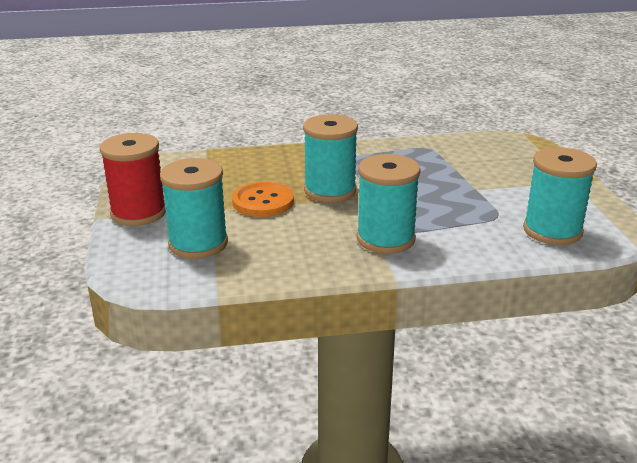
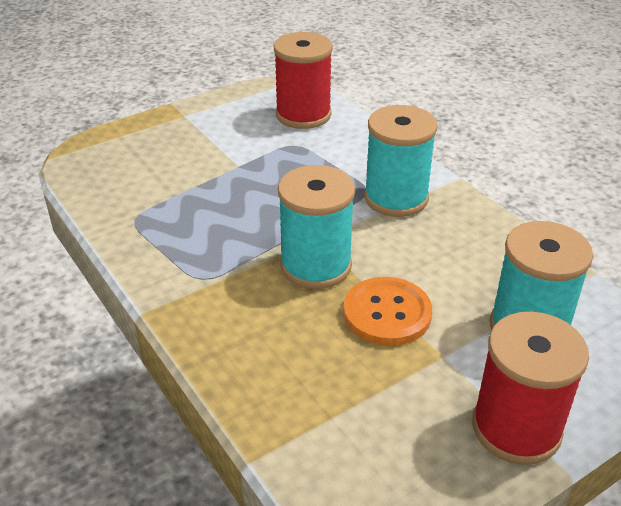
camera: 115 degrees left, 10 degrees up
(552, 231) = (303, 115): turquoise spool -> red spool

